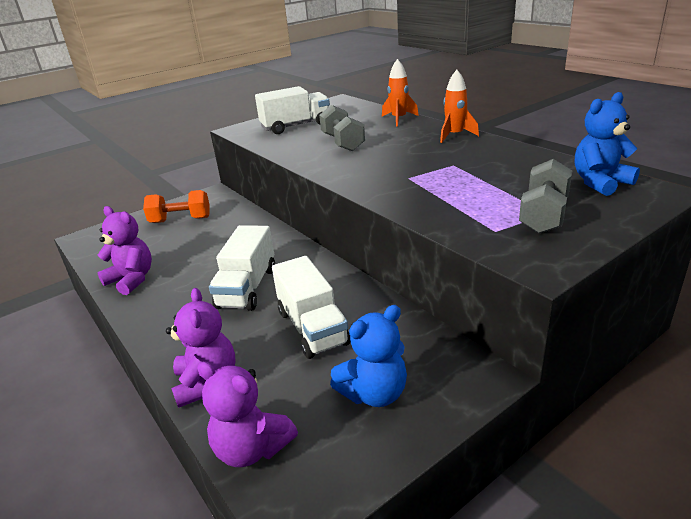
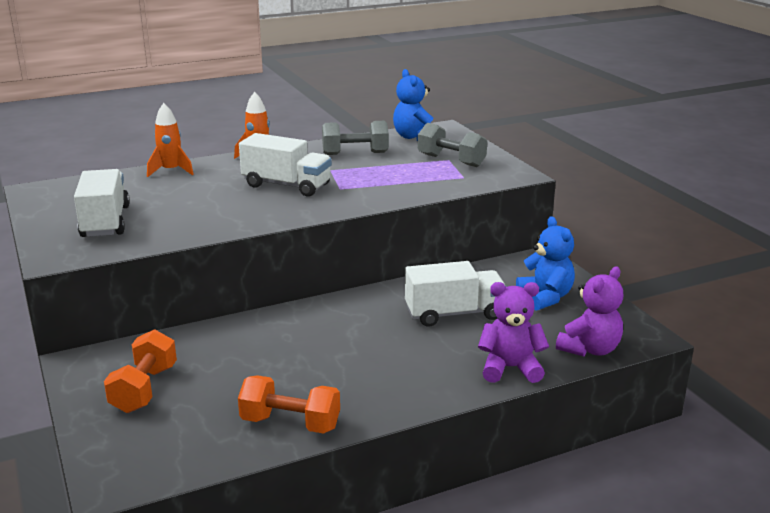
camera: 80 degrees left, 5 degrees down
(132, 280) = (290, 423): purple teddy bear -> orange dumbbell
(247, 288) = (366, 343): white truck -> white truck (286, 185)
(343, 142) = (208, 203): grey dumbbell -> grey dumbbell (355, 153)

